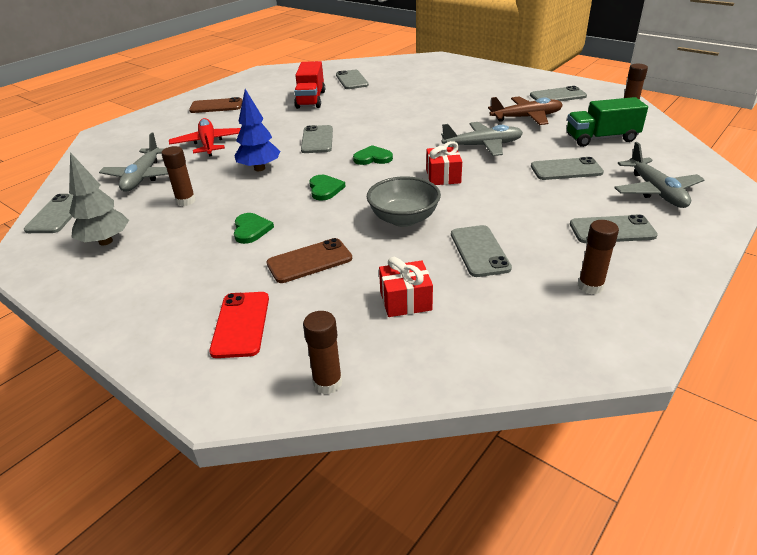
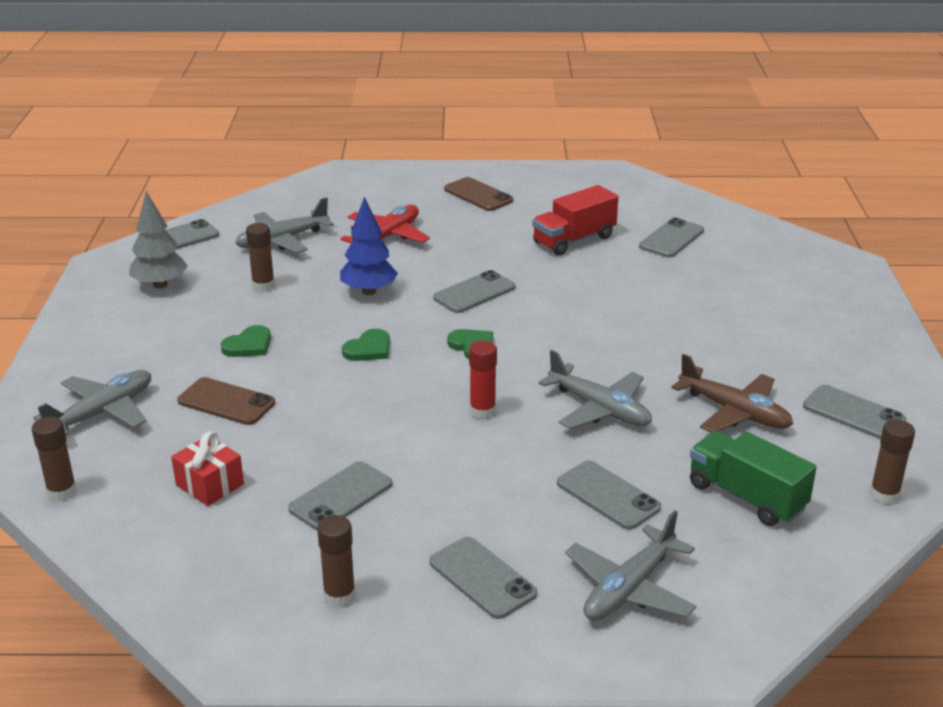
camera: 50 degrees right, 5 degrees down
(241, 324) = (103, 412): red phone -> grey plane
(403, 219) = (358, 423): grey bowl -> none
(443, 176) = (482, 411): red gift -> red glue stick

